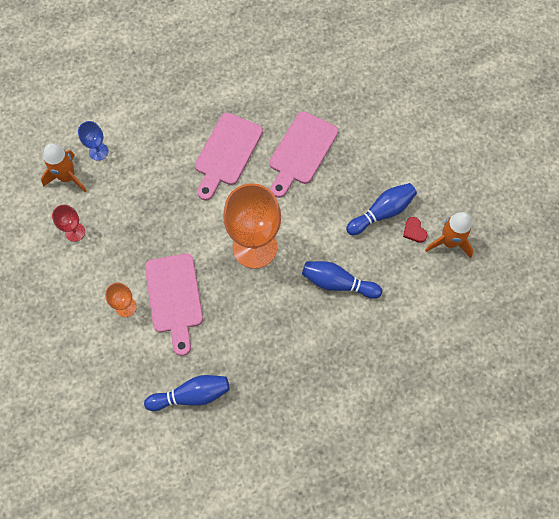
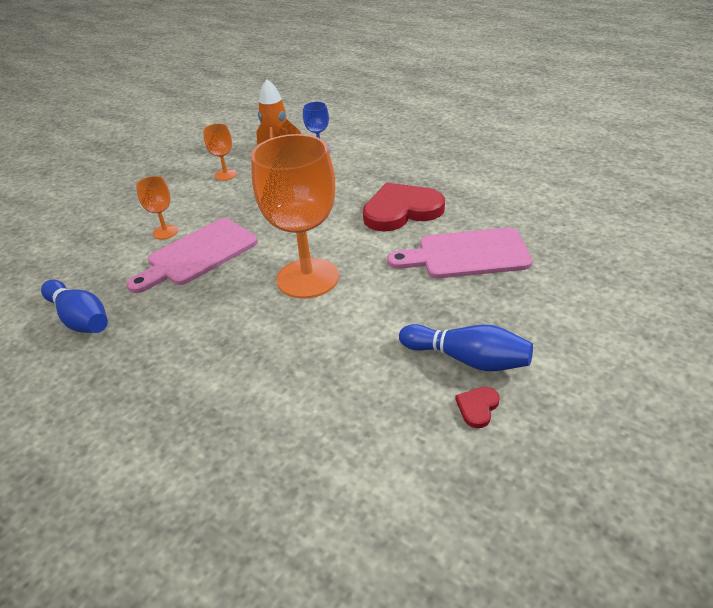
camera: 60 degrees right, 30 degrees down
(75, 232) = (225, 175): red goblet -> orange goblet
(226, 153) = (401, 210): pink cutting board -> red heart
(337, 283) = (321, 368): blue bowling pin -> none
(449, 242) = (505, 460): orange rocket -> none

